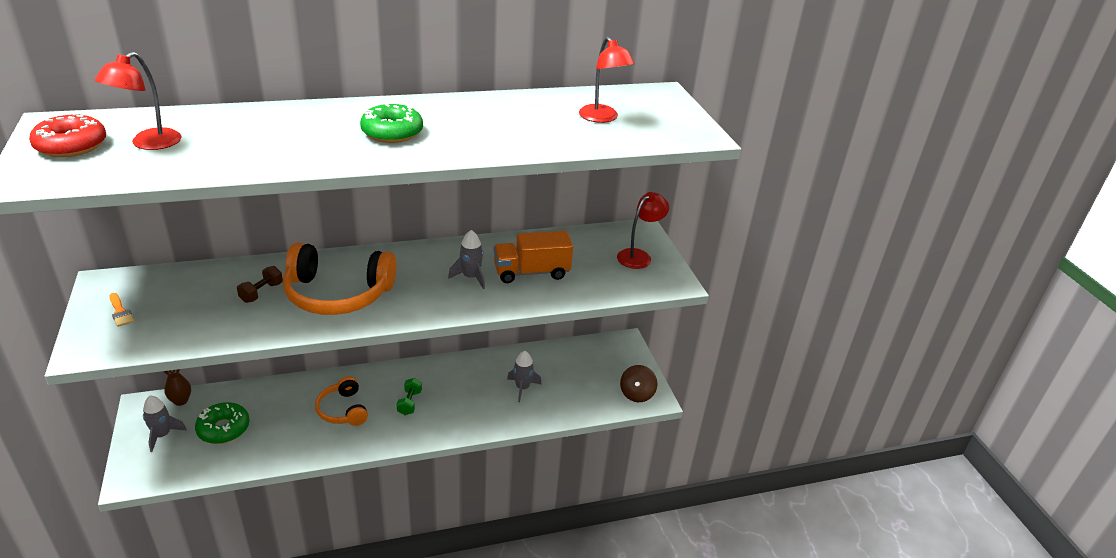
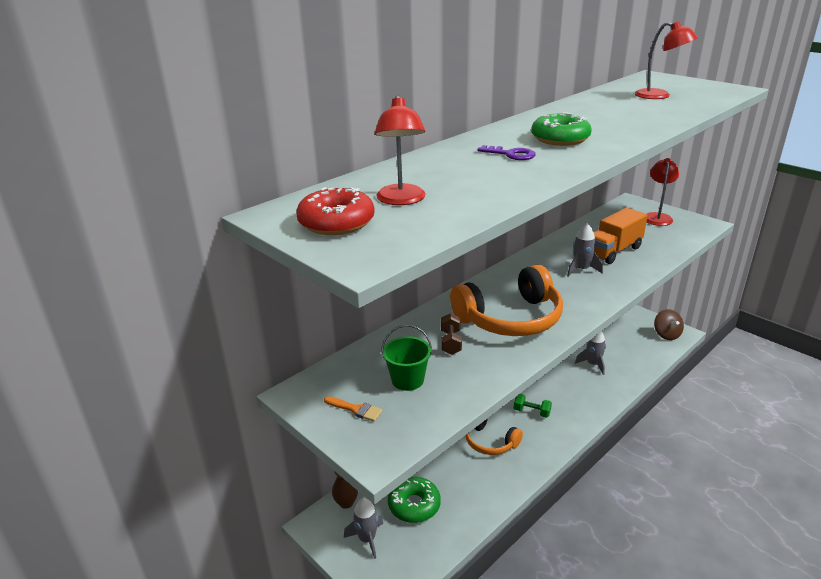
camera: 25 degrees left, 5 degrees down
(186, 307) = (407, 380): none -> green bucket
(317, 133) = (511, 154): none -> purple key
(409, 403) = (531, 412): green dumbbell -> green dumbbell turned 45 degrees counterclockwise

